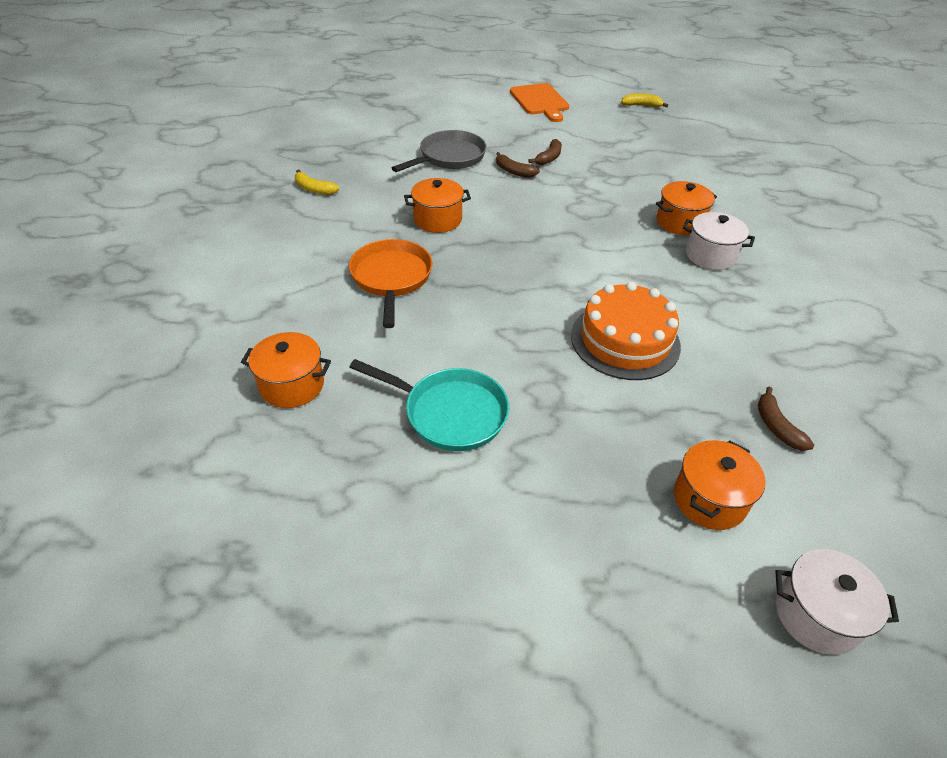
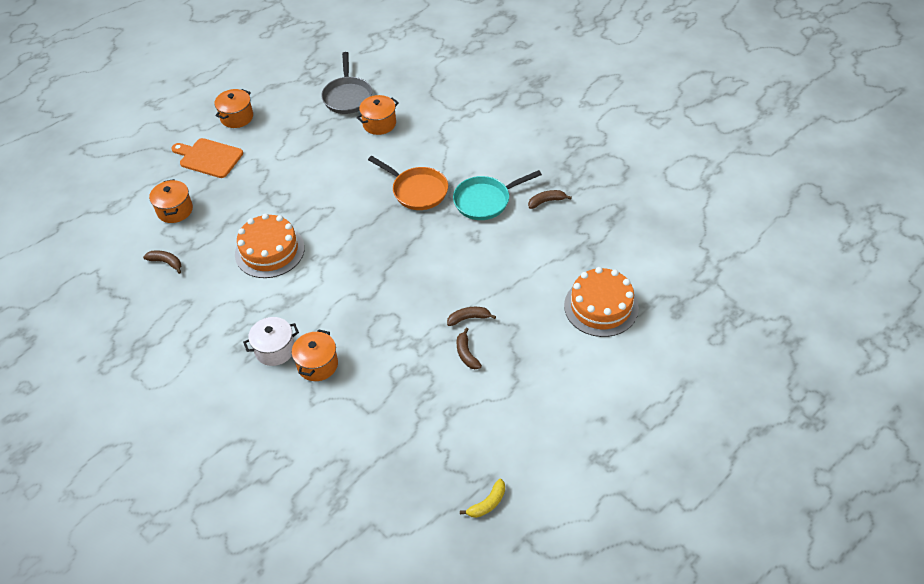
camera: 135 degrees right, 5 degrees up
(314, 189) = (546, 201): yellow banana -> brown banana
(415, 122) = (601, 306): none -> orange cake
(437, 220) = (451, 241): orange pot -> orange pot (237, 117)
(449, 157) = (524, 293): grey pan -> grey pan (347, 96)
(450, 413) = (306, 162): turquoise pan -> turquoise pan (485, 201)
(540, 101) = (566, 423): orange cutting board -> orange cutting board (209, 158)
(816, 615) = (113, 202): white pot -> none

